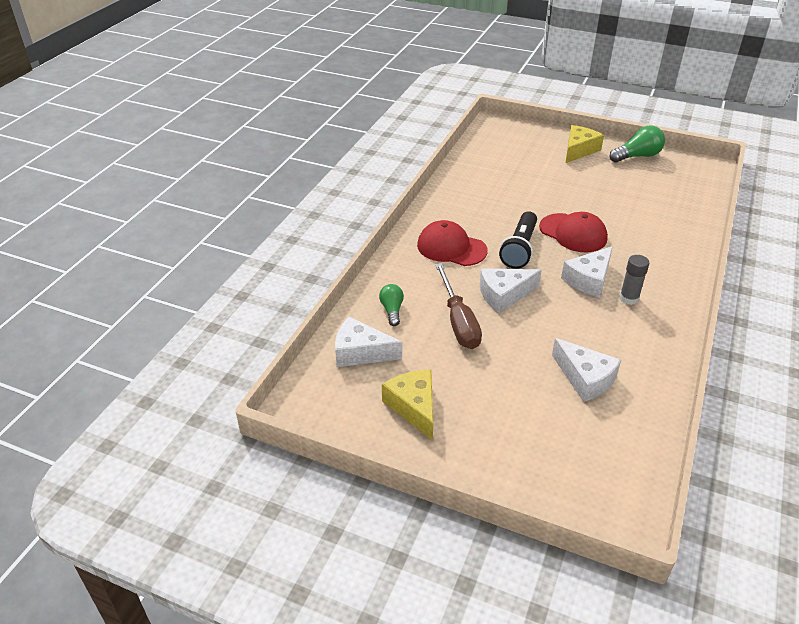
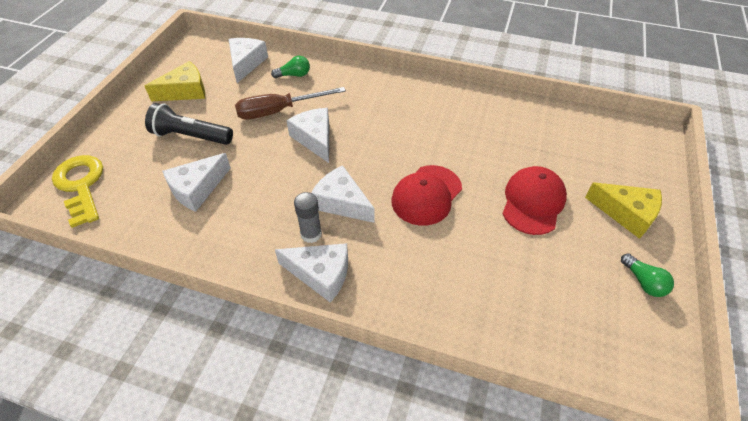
camera: 85 degrees right, 10 degrees up
(451, 248) = (384, 104): red cap -> red cap (533, 202)
(519, 249) = (389, 151): black flashlight -> black flashlight (191, 136)
(593, 485) = (80, 185): none -> yellow key
(637, 156) = (643, 282): green light bulb -> green light bulb, size x0.62
(669, 293) = (321, 274): none -> white cheese

